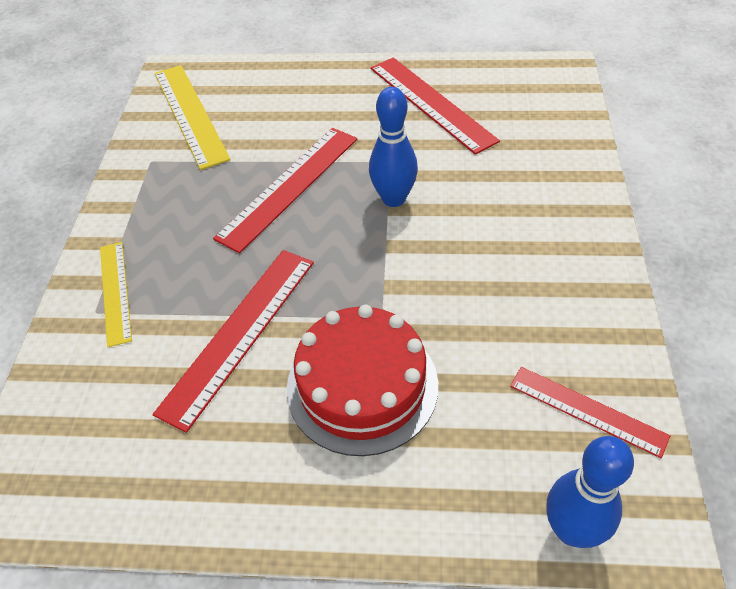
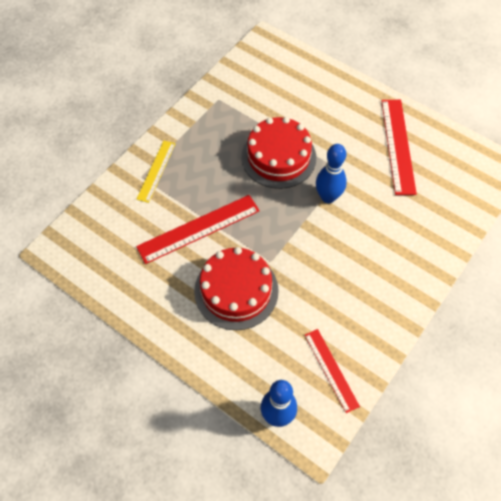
camera: 30 degrees right, 10 degrees up
(190, 114) = (257, 78): yellow ruler -> none
(289, 186) = (278, 157): red ruler -> red cake

